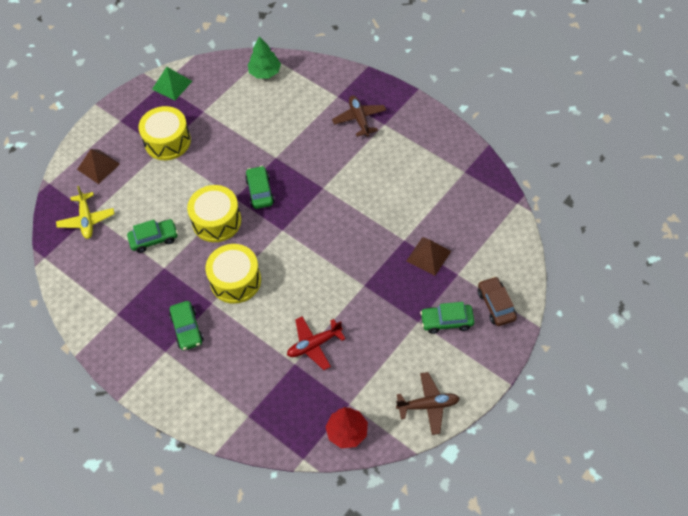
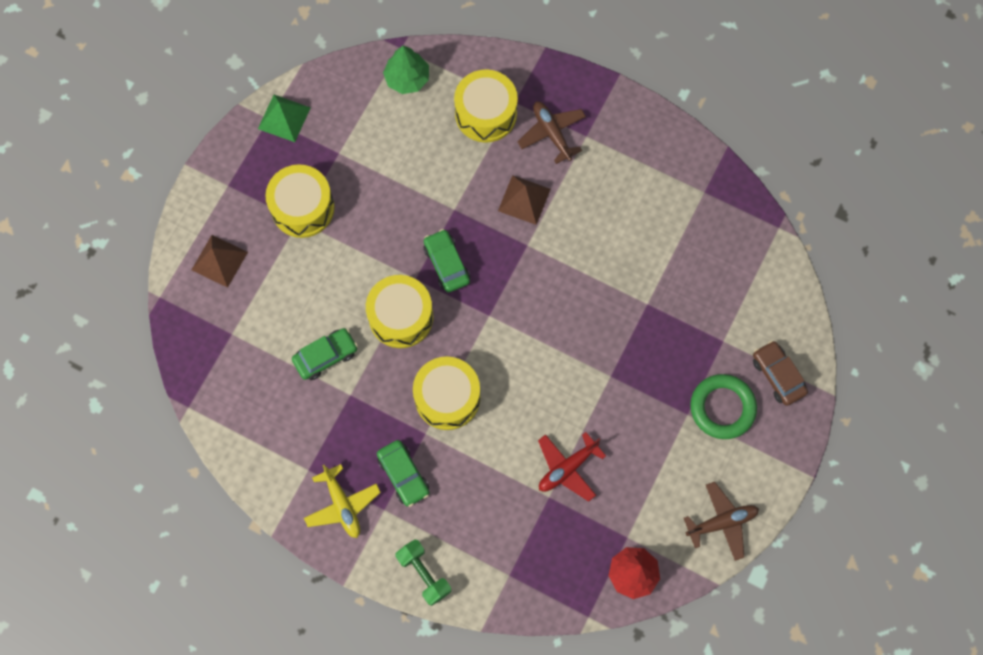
camera: 15 degrees left, 15 degrees up
(86, 220) = (228, 343): yellow plane -> yellow plane (342, 504)
(182, 403) = (424, 574): none -> green dumbbell
(315, 101) = (486, 113): none -> yellow drum
(428, 256) = (682, 321): brown pyramid -> brown pyramid (524, 199)
(447, 321) = (722, 408): green car -> green ring

